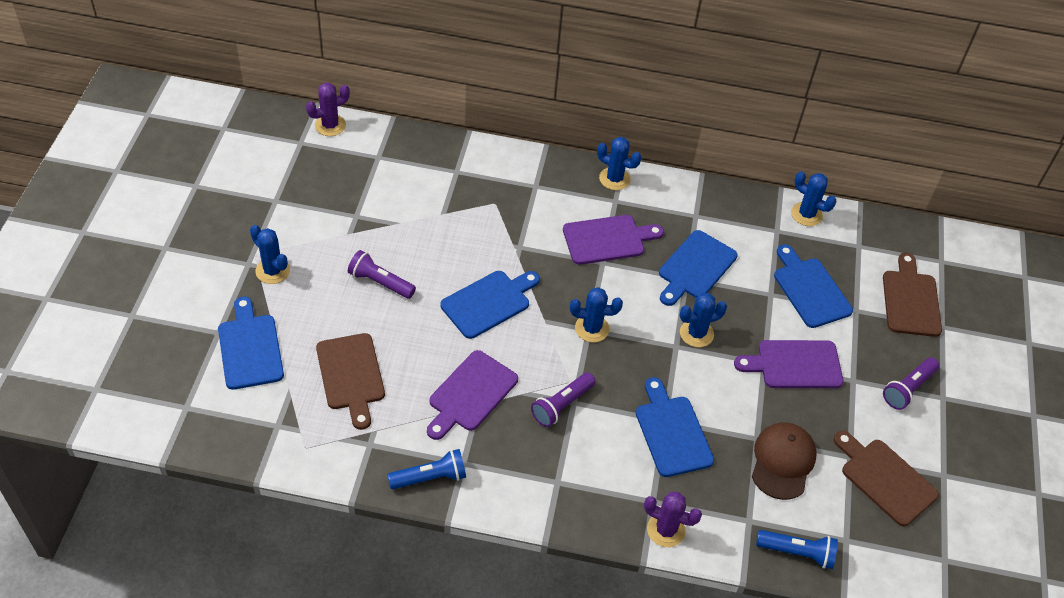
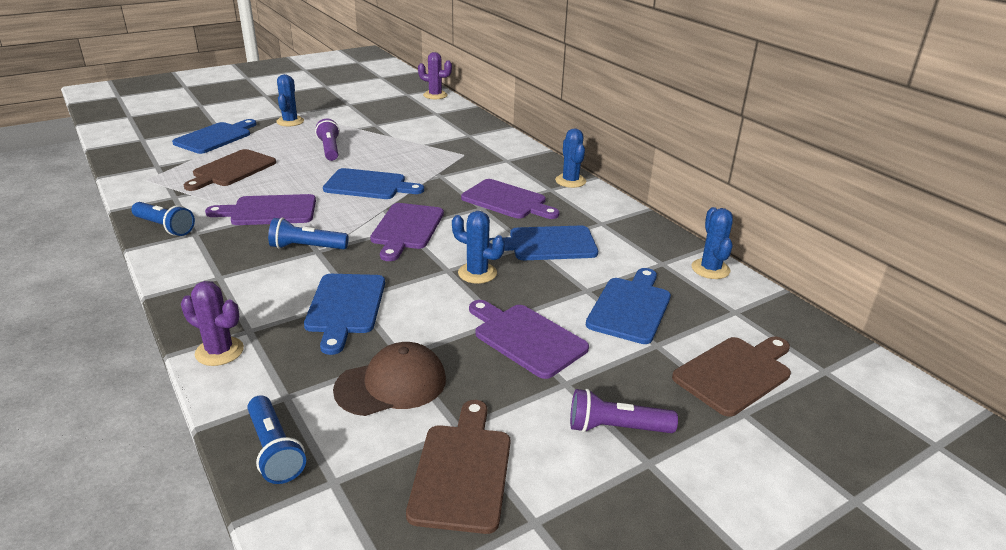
camera: 50 degrees right, 20 degrees down
(562, 405) = (307, 247): purple flashlight -> blue flashlight
(592, 328) = (406, 229): blue cactus -> purple cutting board
(666, 530) = (219, 351): purple cactus -> purple cactus turned 45 degrees counterclockwise
(672, 432) = (345, 307): blue cutting board -> blue cutting board turned 150 degrees clockwise

